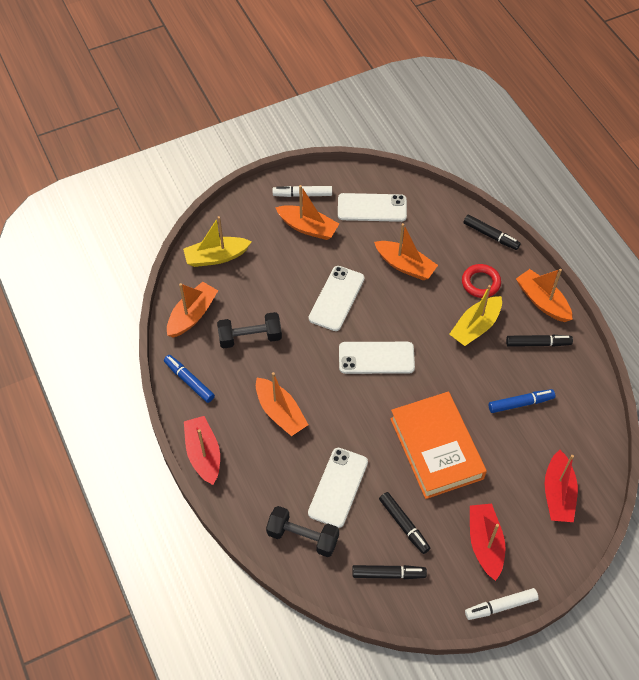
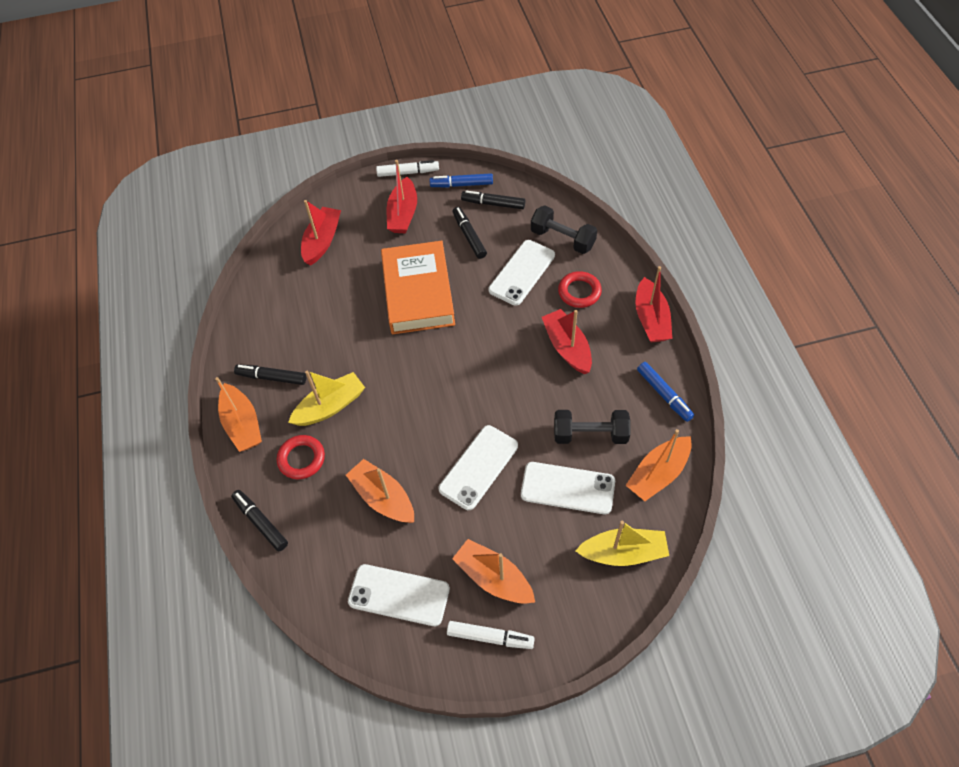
camera: 165 degrees left, 0 degrees up
(276, 473) = (579, 292): none -> red ring
(280, 412) = (567, 347): orange boat -> red boat
(376, 358) = (451, 388): white phone -> white phone (567, 488)
(520, 403) = (319, 320): blue marker -> blue marker (461, 184)

